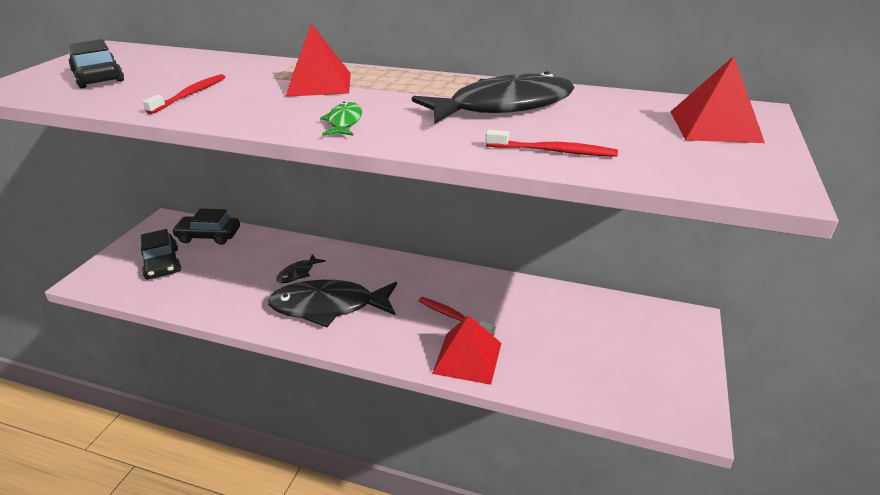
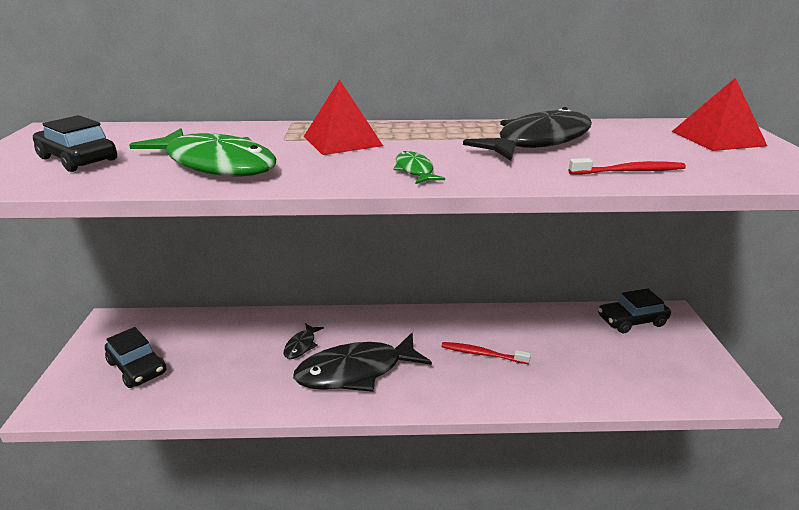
camera: 20 degrees left, 5 degrees down
(190, 95) = (216, 164): red toothbrush -> green fish
(209, 236) = (174, 327): black car -> black car (631, 321)
(467, 358) = (521, 388): red pyramid -> none

